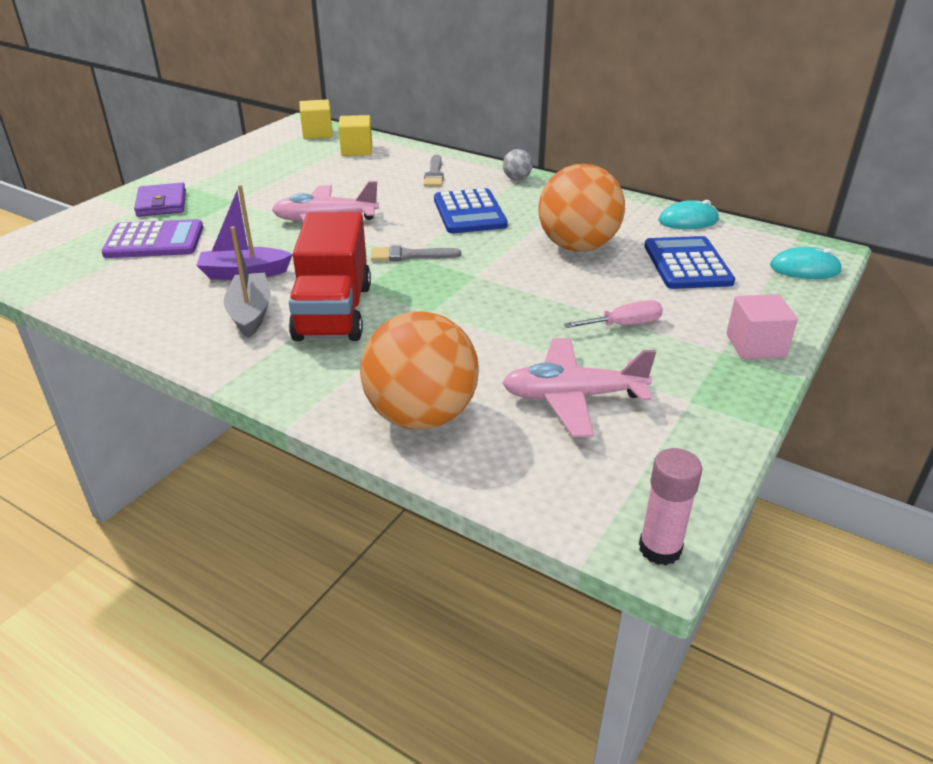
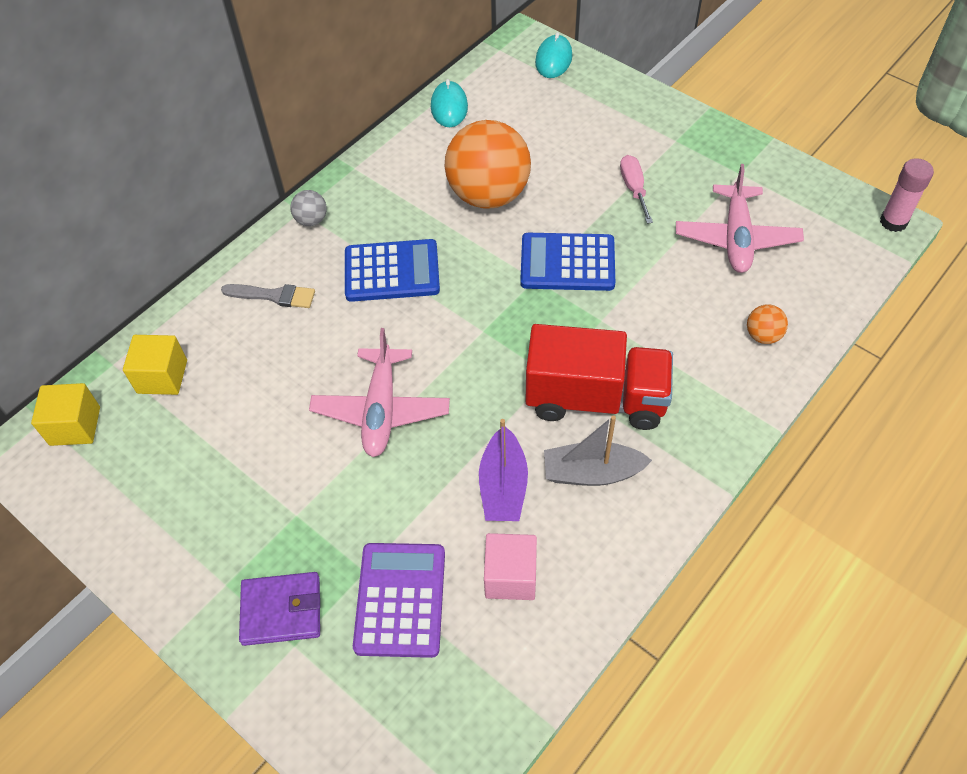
camera: 80 degrees left, 20 degrees up
(410, 255) = (485, 330): grey brush -> none
(421, 416) = (763, 335): orange ball -> orange ball, size x0.42
(687, 264) = (535, 127): blue calculator -> blue calculator (567, 263)
(755, 345) = (669, 120): pink cube -> pink cube (510, 576)

